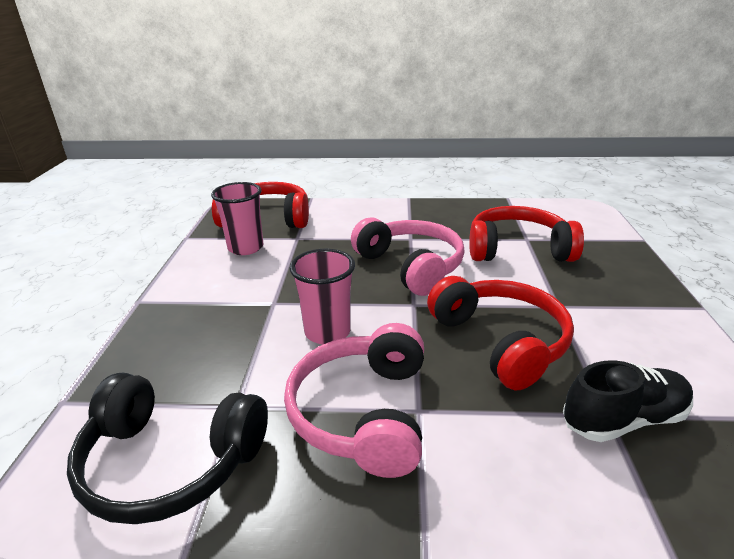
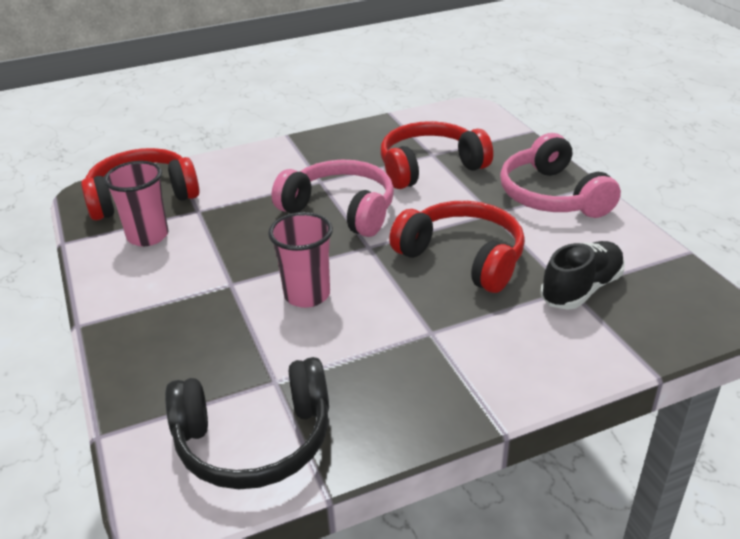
camera: 25 degrees left, 5 degrees up
(363, 412) = (388, 349): pink headphones -> pink headphones (552, 195)

